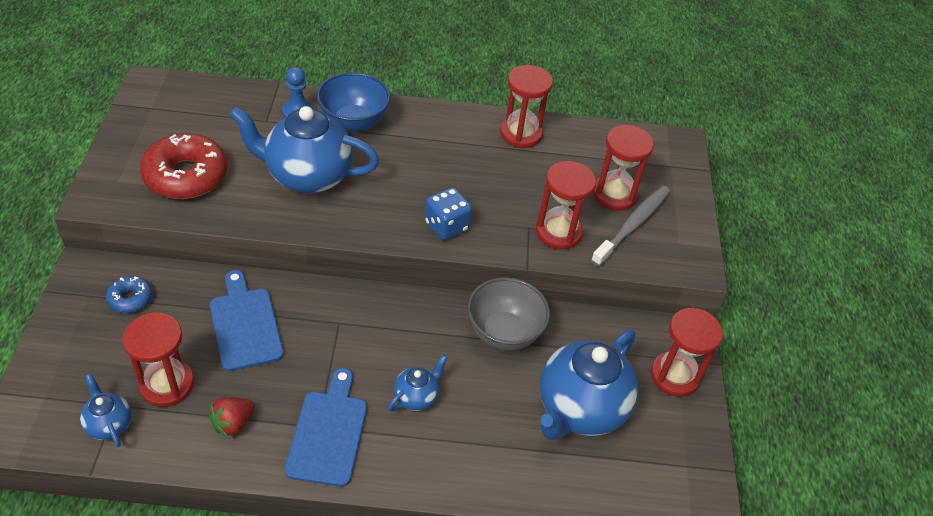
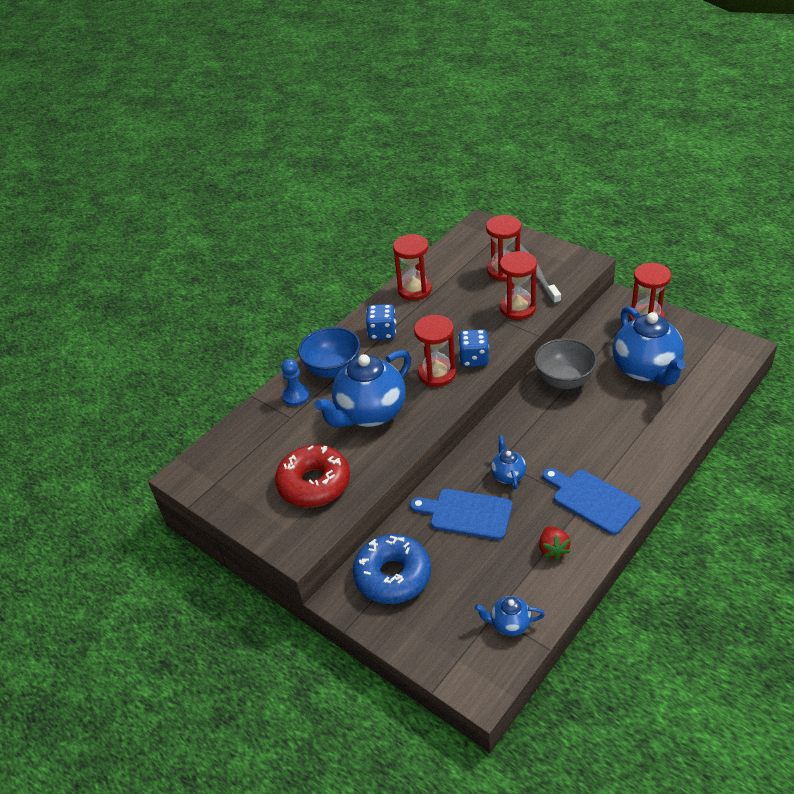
camera: 45 degrees left, 5 degrees down
(130, 299) = (393, 576): blue donut -> blue donut, size x2.01
(167, 384) = (494, 577): red hourglass -> red hourglass (437, 374)
(416, 397) = (589, 443): blue teapot -> blue teapot (508, 475)
(434, 136) = (382, 332): none -> blue dice

